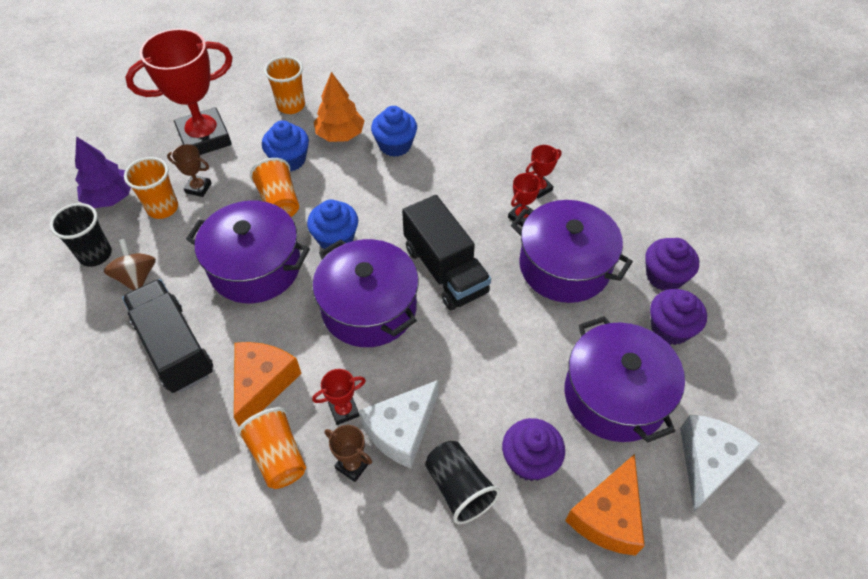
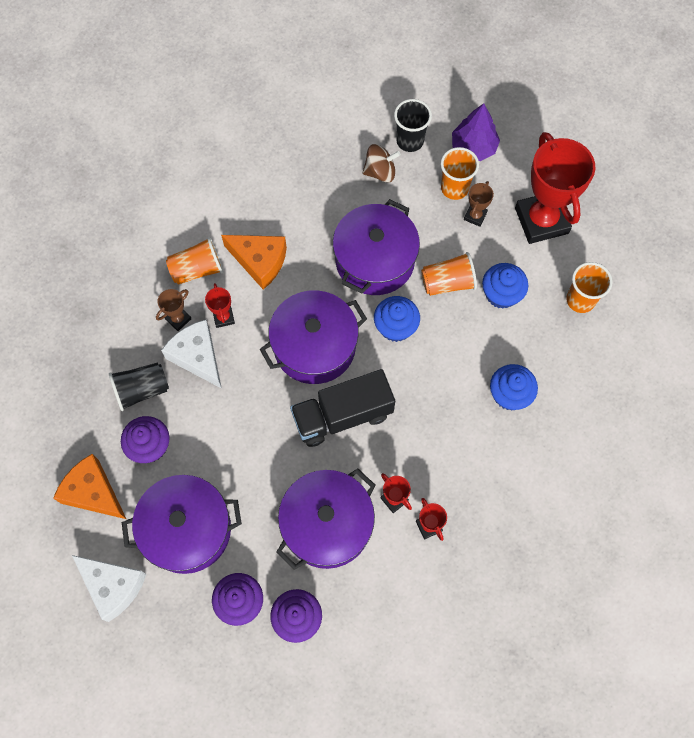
camera: 100 degrees right, 15 degrees up
(175, 348) = (305, 201): black truck -> none
(340, 135) = (531, 343): orange tree -> none

